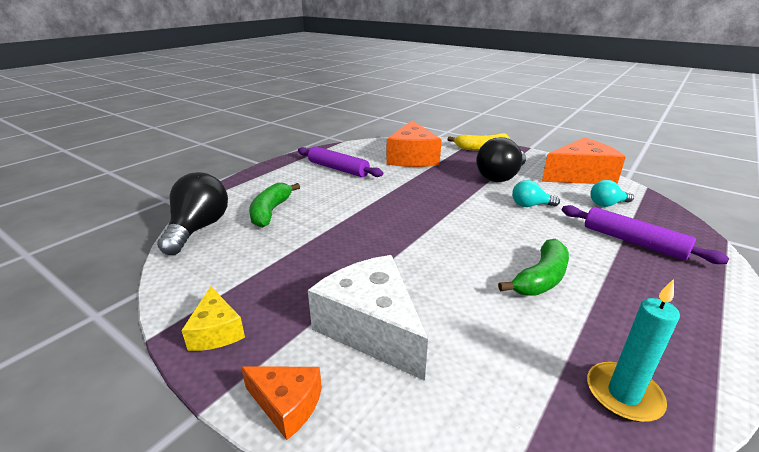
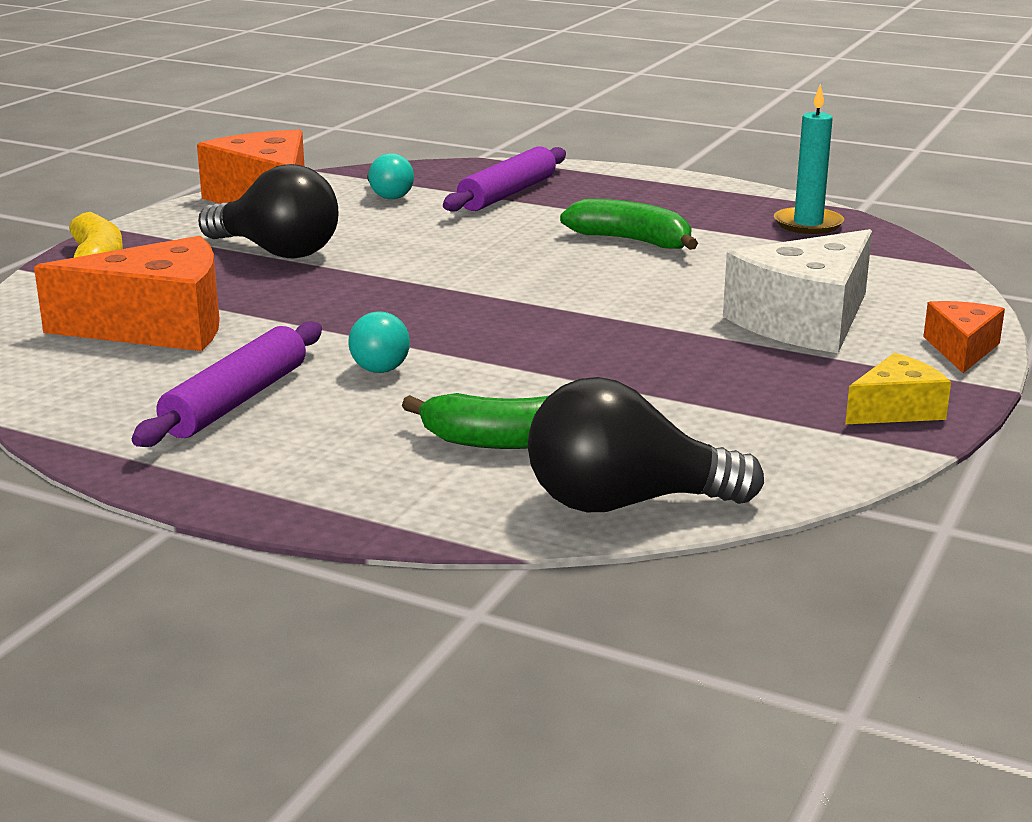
camera: 100 degrees left, 5 degrees down
(530, 205) = (406, 237): turquoise light bulb -> turquoise light bulb (379, 364)

